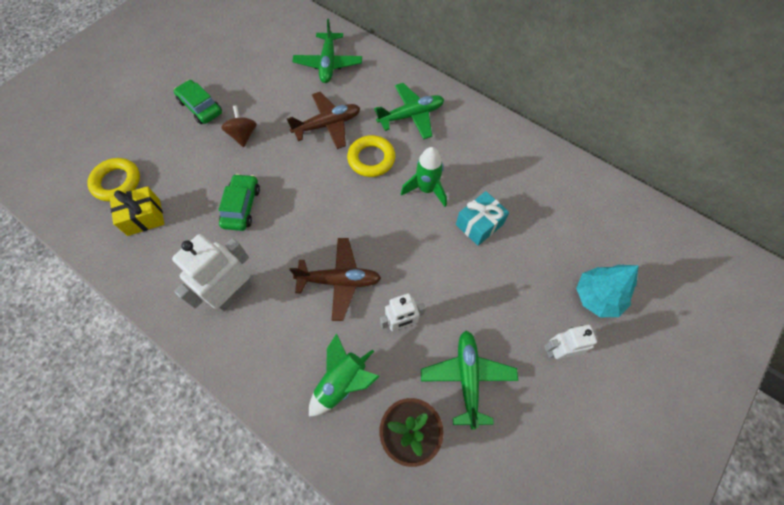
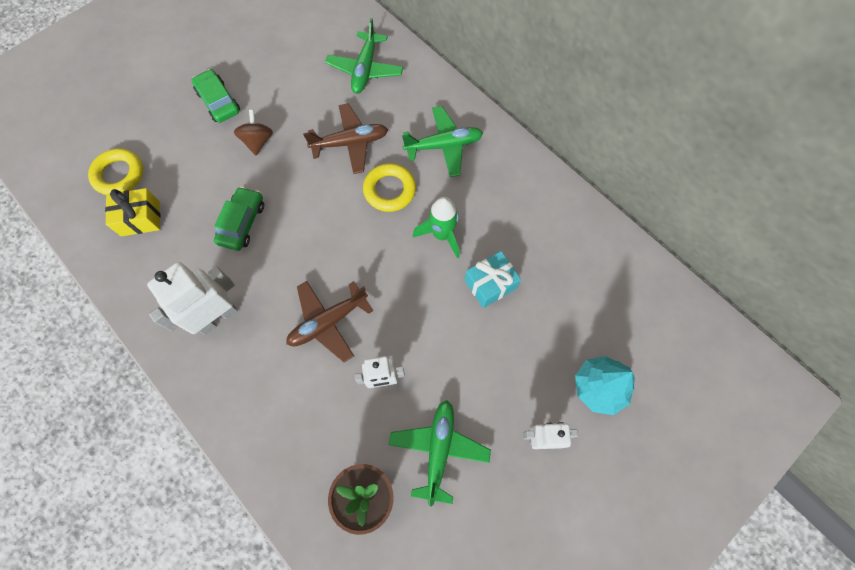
camera: 10 degrees right, 5 degrees up
(339, 281) = (328, 322): brown plane -> brown plane turned 135 degrees clockwise
(342, 382) = (310, 430): green rocket -> none

